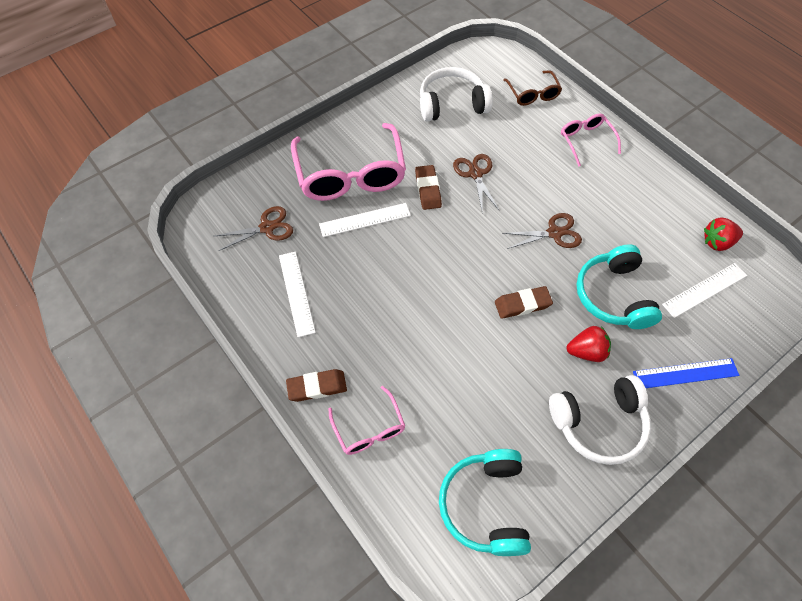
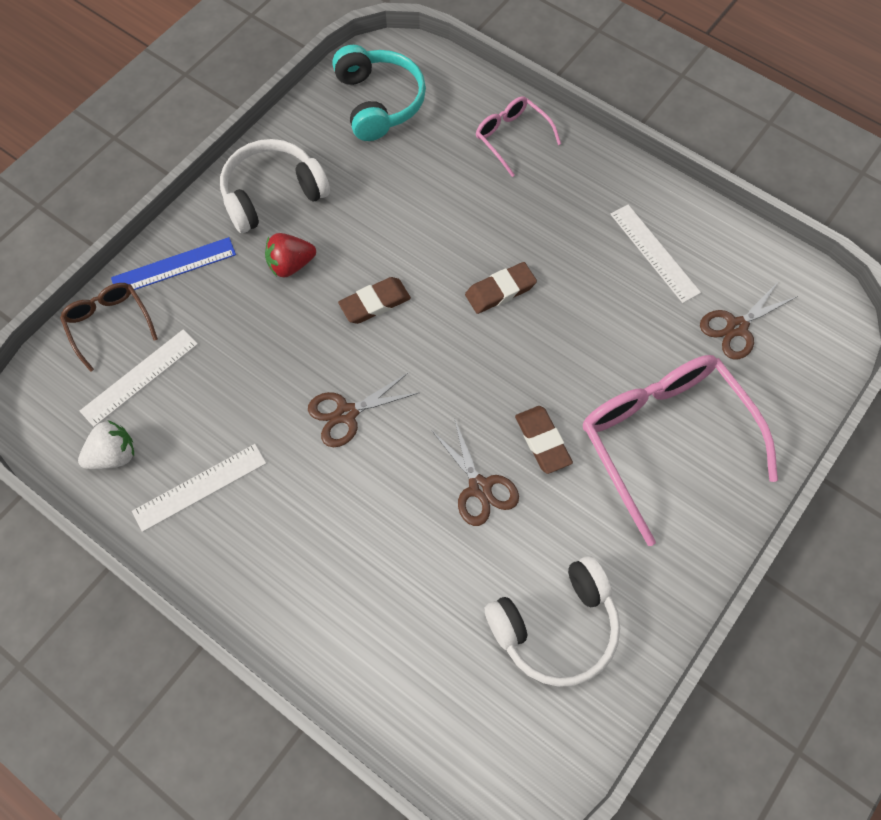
camera: 165 degrees right, 5 degrees up
(317, 387) = (582, 162): brown eraser -> brown eraser (500, 290)
(365, 220) = (613, 370): white ruler -> white ruler (200, 487)
(532, 94) = (419, 692): brown glasses -> brown glasses (109, 325)
(586, 141) = (313, 601): pink glasses -> none
(613, 296) = (260, 341): turquoise headphones -> none
(717, 242) = (113, 455): red strawberry -> white strawberry

